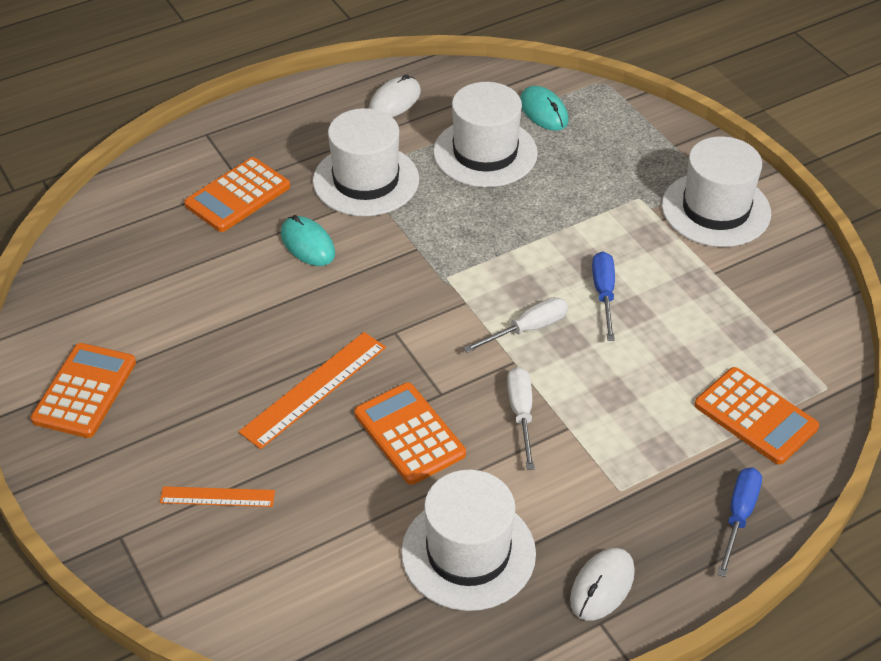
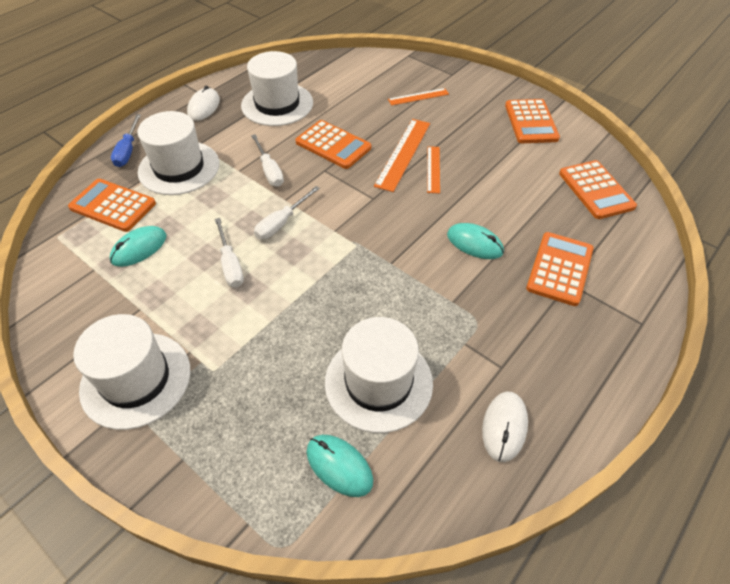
camera: 160 degrees right, 5 degrees up
(106, 266) = (596, 190): none -> orange calculator
(288, 352) = (433, 169): none -> orange ruler
(366, 180) = (469, 315): white hat -> white hat (179, 168)
(604, 294) = (230, 264): blue screwdriver -> white screwdriver
(716, 343) = (139, 248): none -> turquoise mouse

